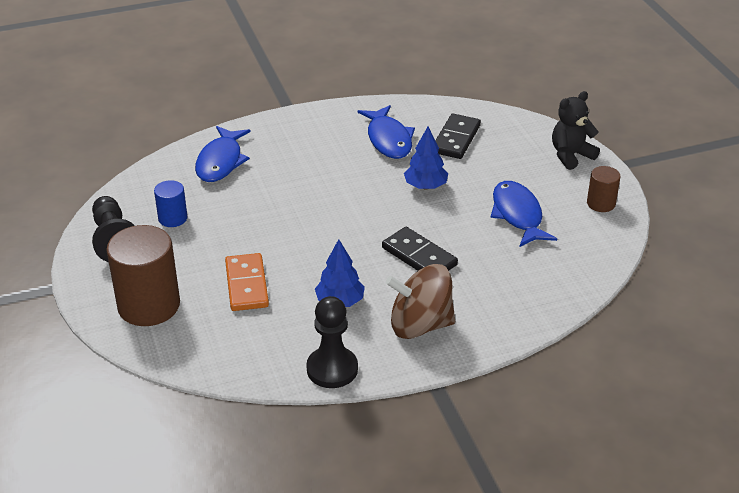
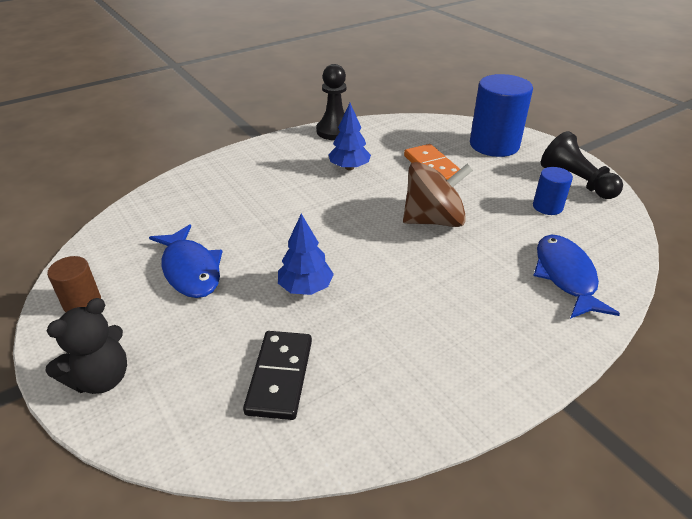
camera: 165 degrees right, 0 degrees up
(149, 305) = (494, 145): brown cylinder -> blue cylinder
(388, 139) = (379, 354): blue fish -> none
(419, 256) = (292, 210): black domino -> none
(420, 325) = (278, 162): brown spinning top -> brown spinning top (433, 220)

